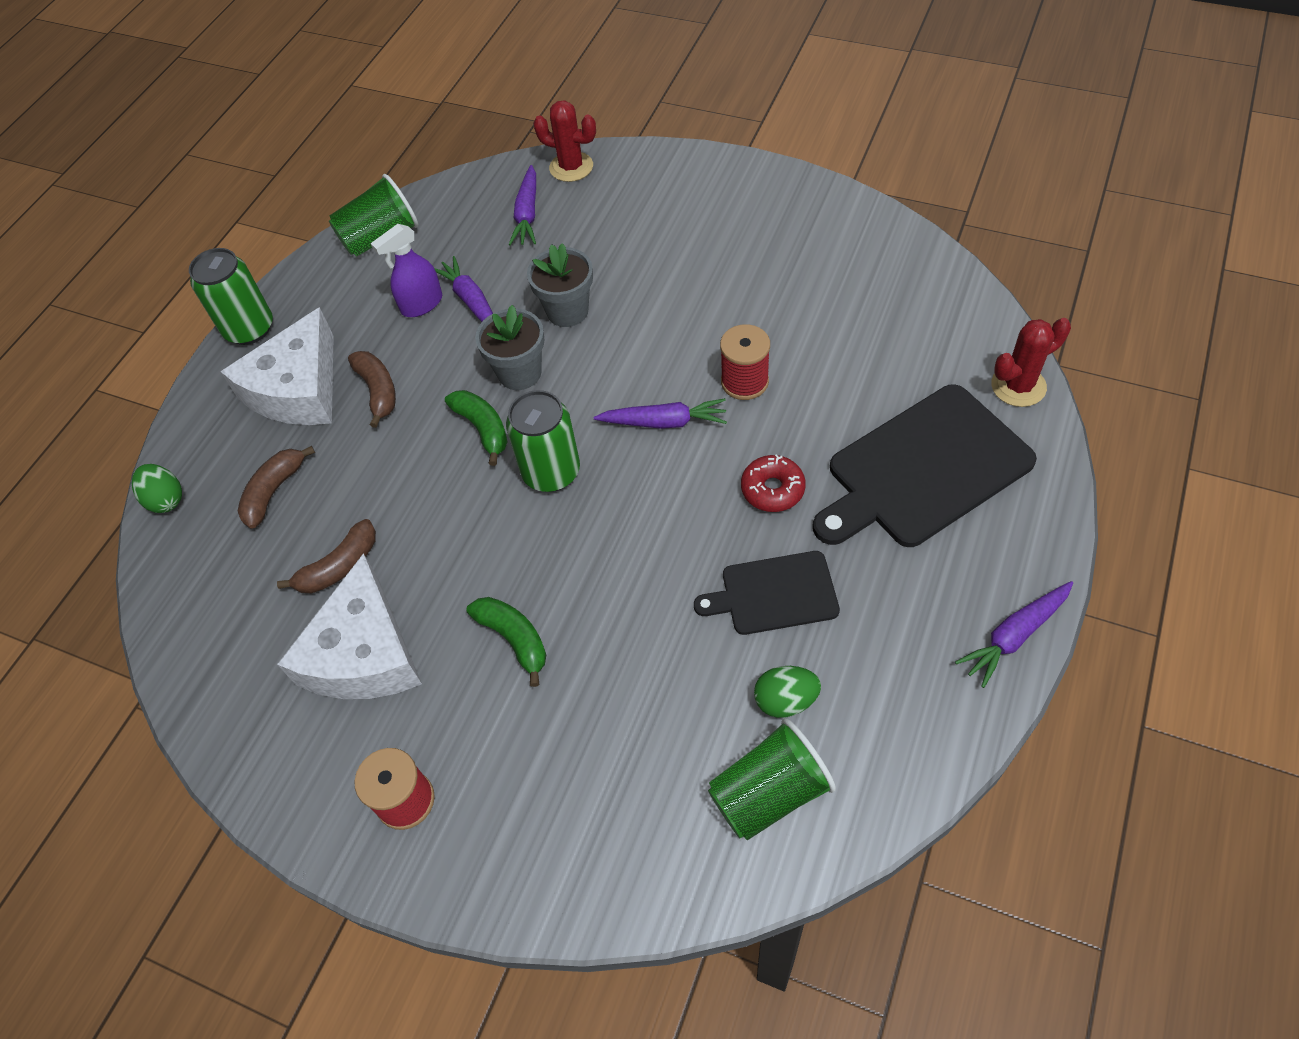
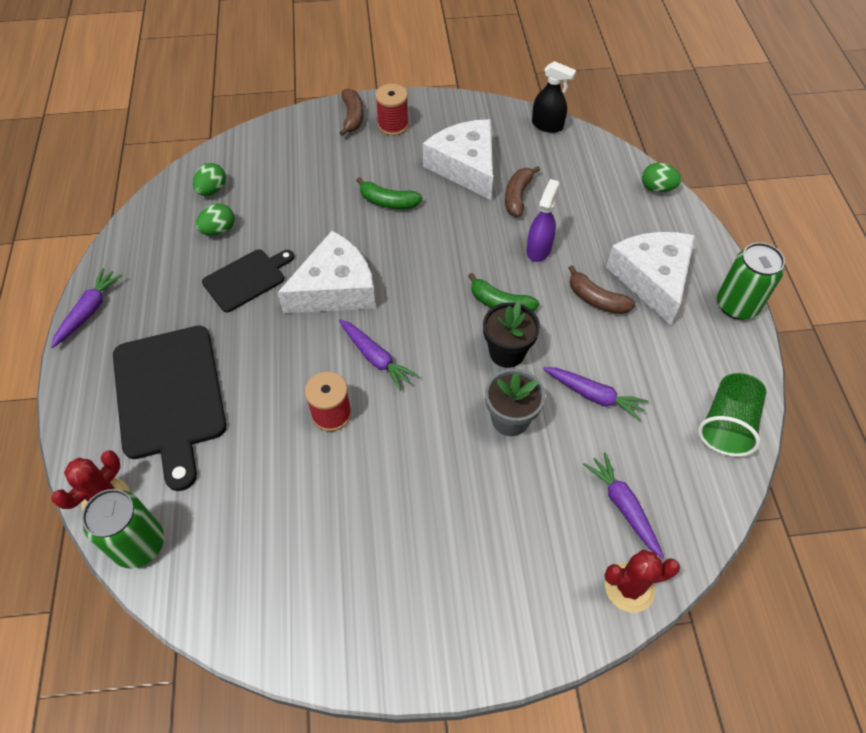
camera: 145 degrees right, 0 degrees up
(186, 677) = (547, 125): none -> black spray bottle
(274, 491) = (598, 216): brown banana -> brown banana (352, 117)
(421, 304) = (630, 377): purple spray bottle -> purple spray bottle (539, 249)
(520, 373) = (507, 352): grey flower pot -> black flower pot
(551, 472) = (432, 294): green can -> green can (139, 544)
(664, 422) = (375, 358): purple carrot -> purple carrot turned 105 degrees counterclockwise
(664, 529) = (335, 288): none -> white cheese
(769, 793) = (212, 190): green cup -> green egg
(772, 489) = (274, 341): red donut -> none
(923, 469) = (170, 396): black cutting board -> black cutting board turned 135 degrees clockwise

